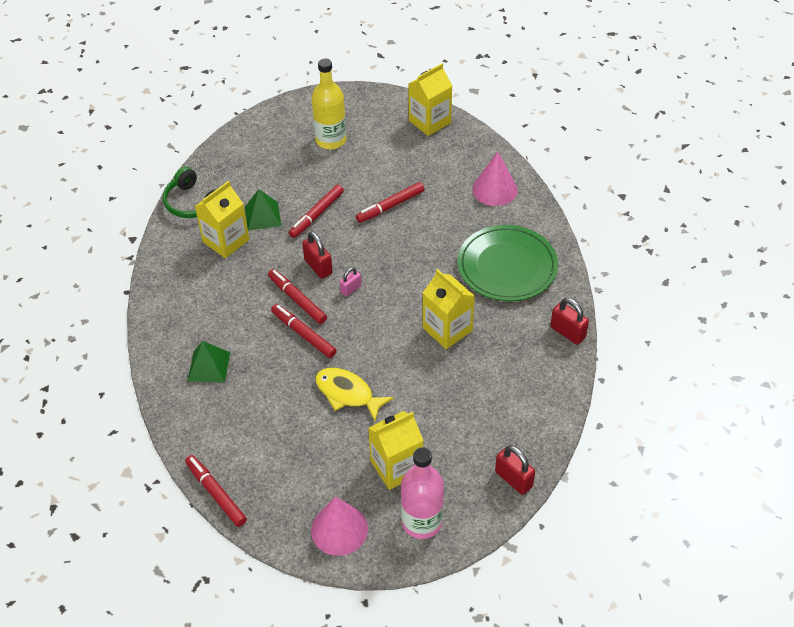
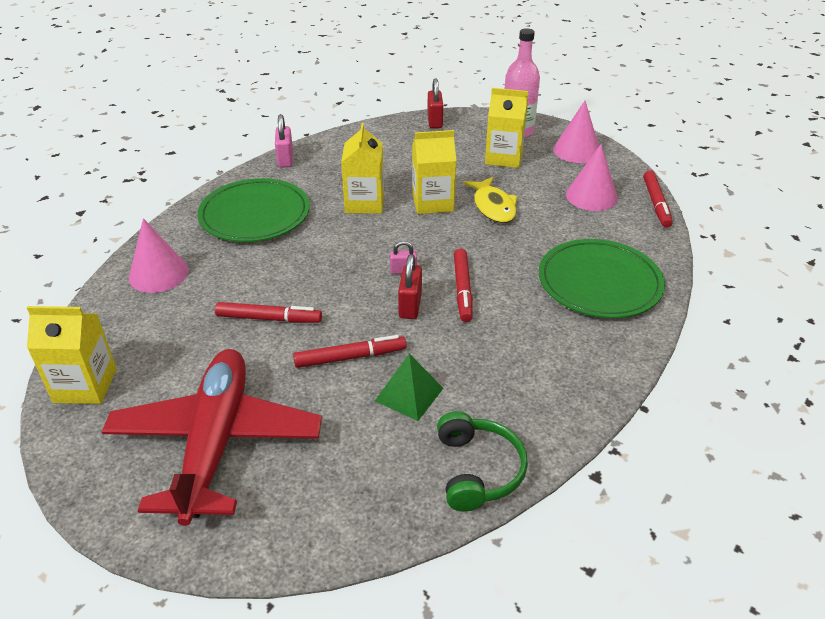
camera: 140 degrees left, 10 degrees down
(209, 366) = (599, 283): green pyramid -> green plate
(226, 241) = (480, 391): yellow carton -> yellow carton (432, 202)
(278, 464) = (591, 196): none -> pink cone
(303, 334) = (486, 260): red marker -> none
(331, 140) = (216, 442): yellow bottle -> red plane
(567, 332) = (285, 159): red padlock -> pink padlock

